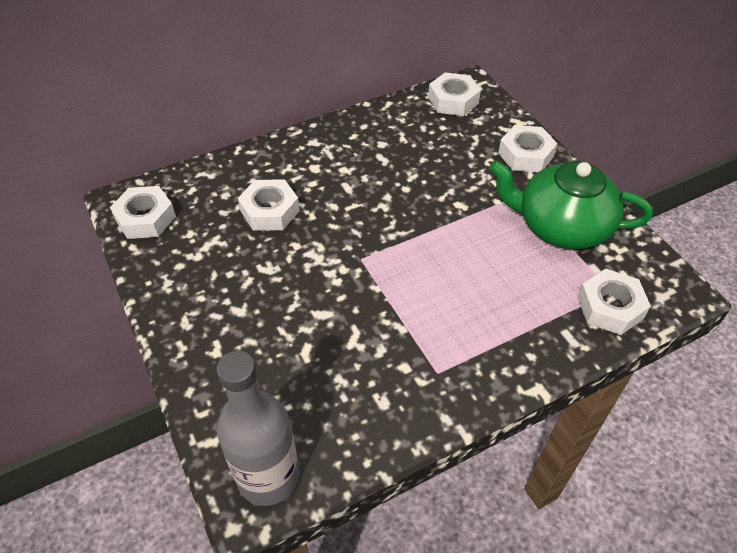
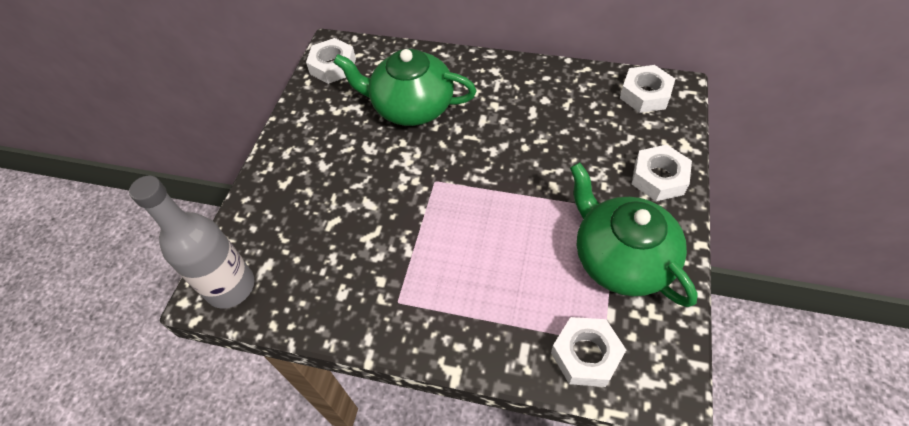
camera: 45 degrees right, 5 degrees up
(270, 211) = (411, 106): white nut -> green teapot

